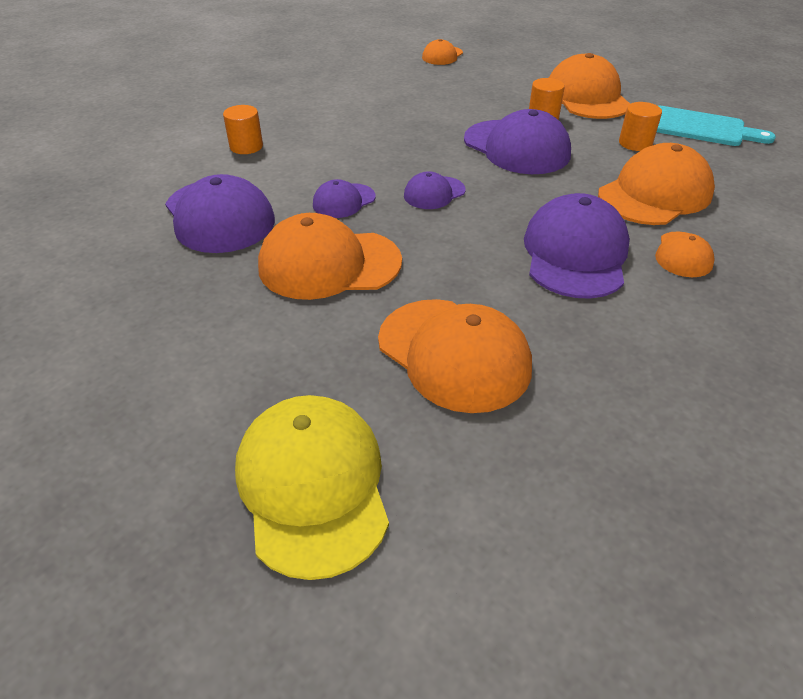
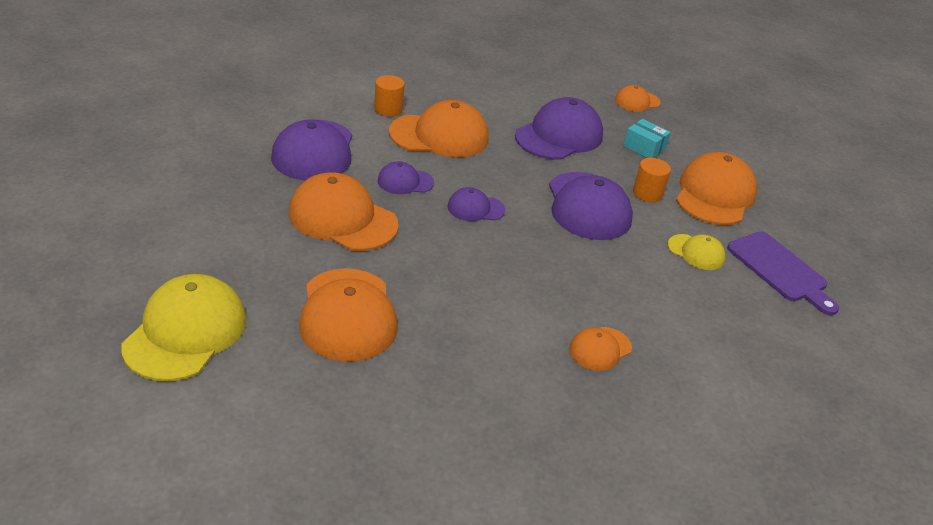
camera: 30 degrees right, 5 degrees down
(494, 86) = (644, 148): none -> turquoise box
(575, 253) = (518, 303): purple cap -> purple cap (559, 136)
(635, 143) = (696, 252): orange cylinder -> yellow cap
(655, 194) = (648, 297): orange cap -> orange cap (439, 135)
(700, 128) = (780, 270): turquoise cutting board -> purple cutting board

